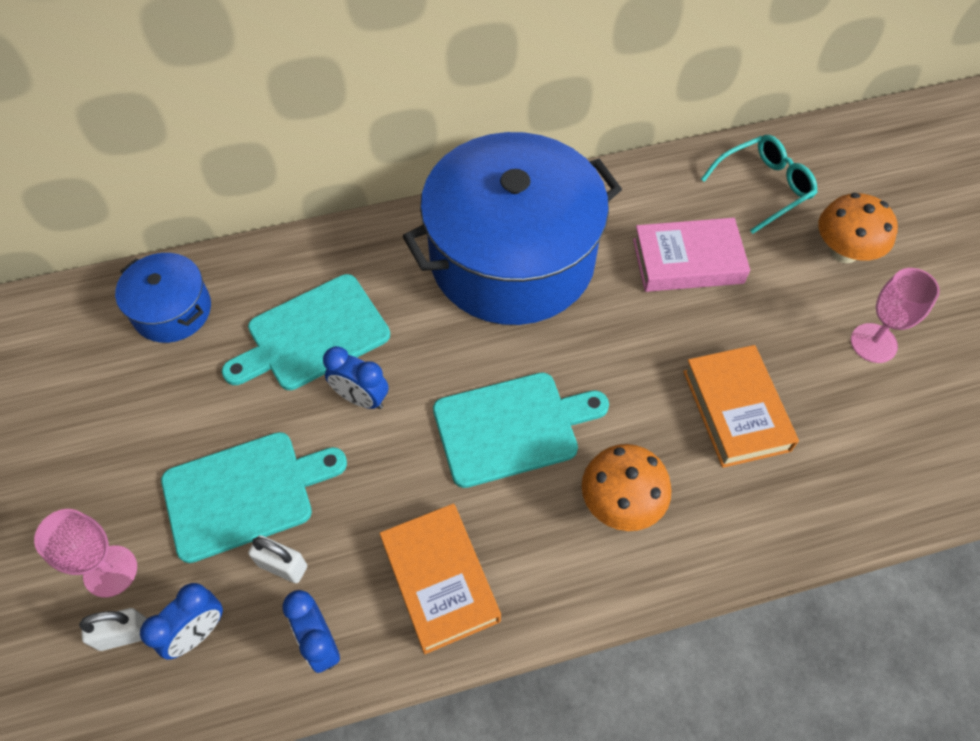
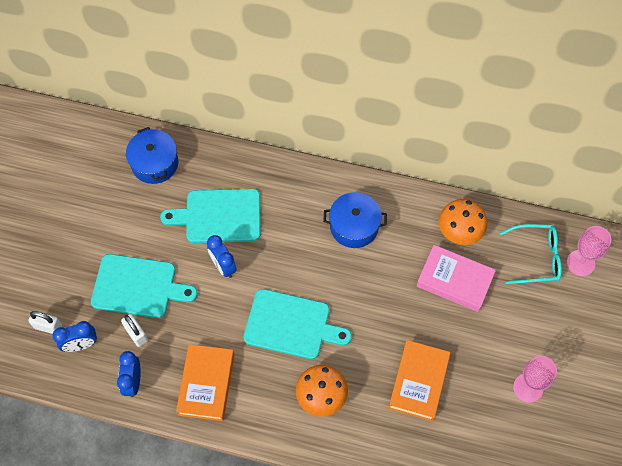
camera: 30 degrees right, 5 degrees up
(110, 571) = (57, 292): pink goblet -> pink goblet (580, 263)
(512, 258) = (354, 226): blue pot -> blue pot, size x0.46
(844, 251) = (554, 324): orange mushroom -> orange mushroom (459, 232)

